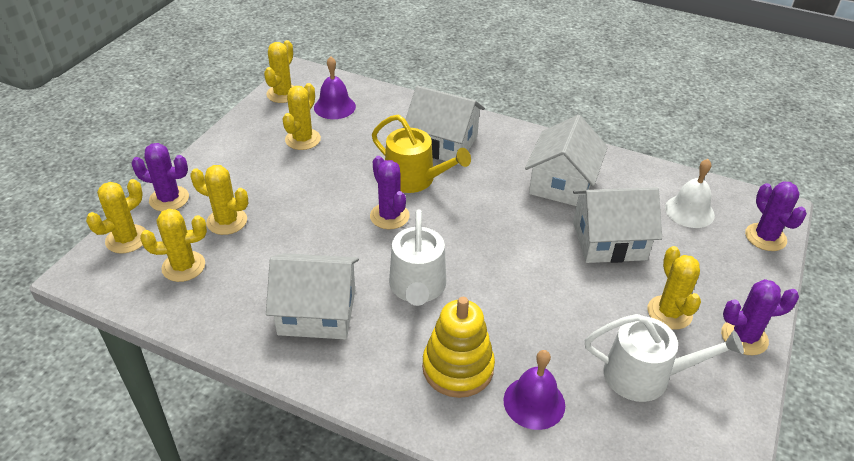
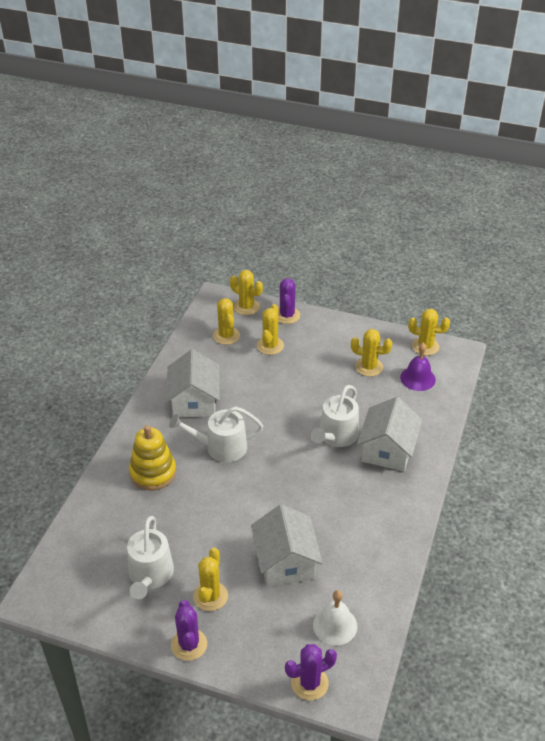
camera: 85 degrees right, 0 degrees up
(389, 216) = (290, 425): purple cactus -> none
(415, 179) = (336, 436): yellow watering can -> white watering can
(534, 402) = (127, 512): purple bell -> none
(562, 183) = (353, 531): white house -> none
(669, 312) = (210, 596): yellow cactus -> yellow cactus turned 60 degrees counterclockwise

